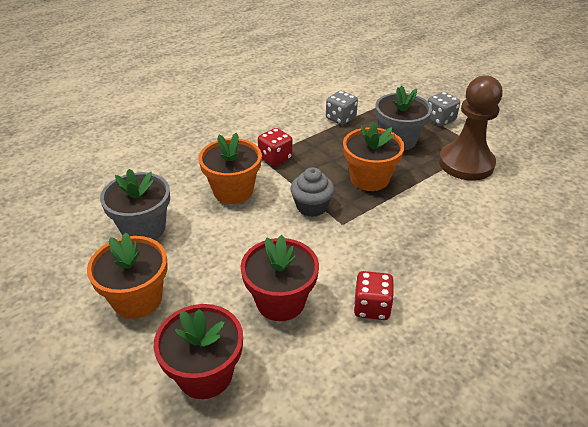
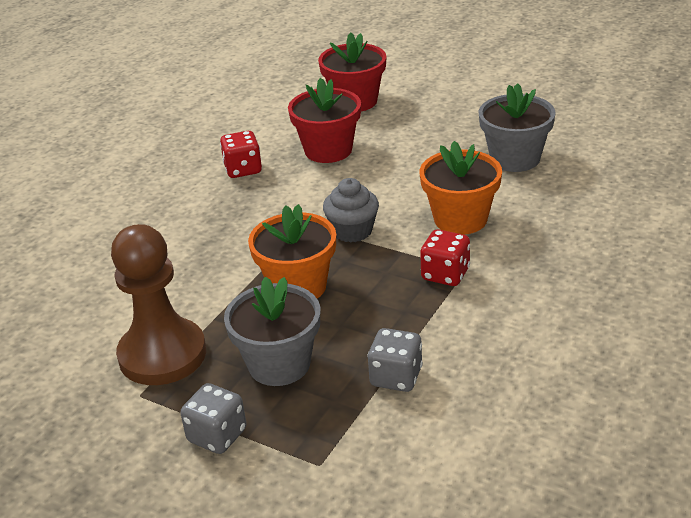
camera: 160 degrees right, 5 degrees down
(137, 299) = (454, 117): orange flower pot -> none

